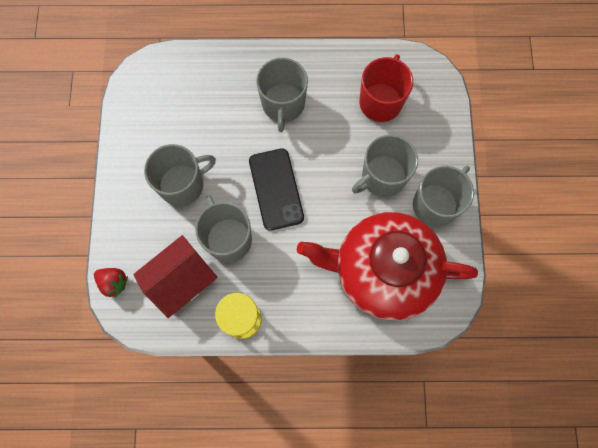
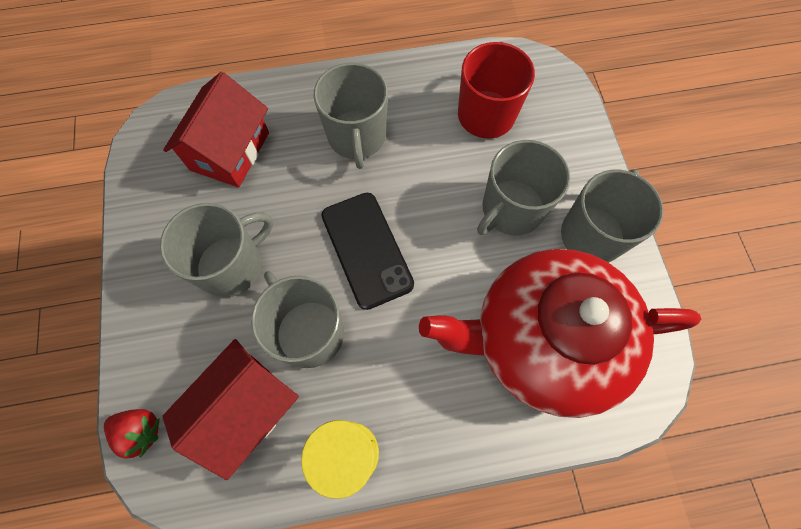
camera: 10 degrees left, 5 degrees down
(191, 101) = (230, 151): none -> red house

